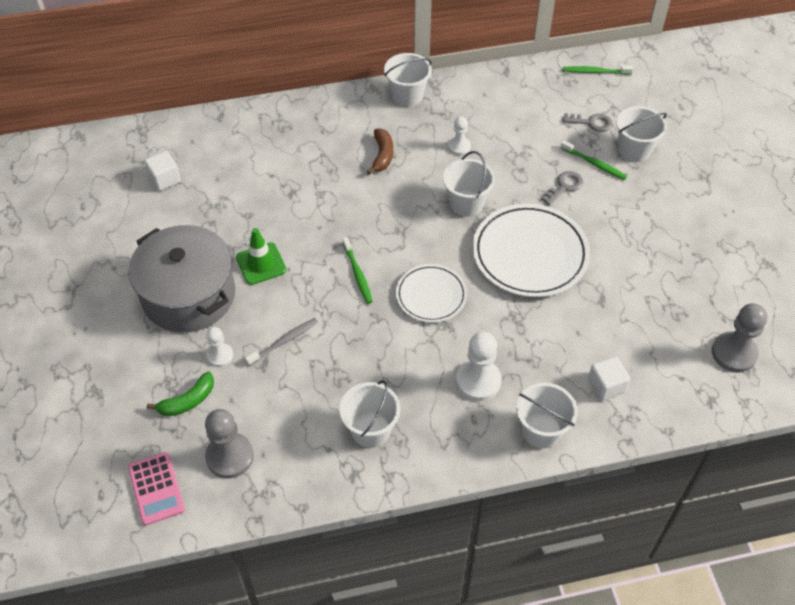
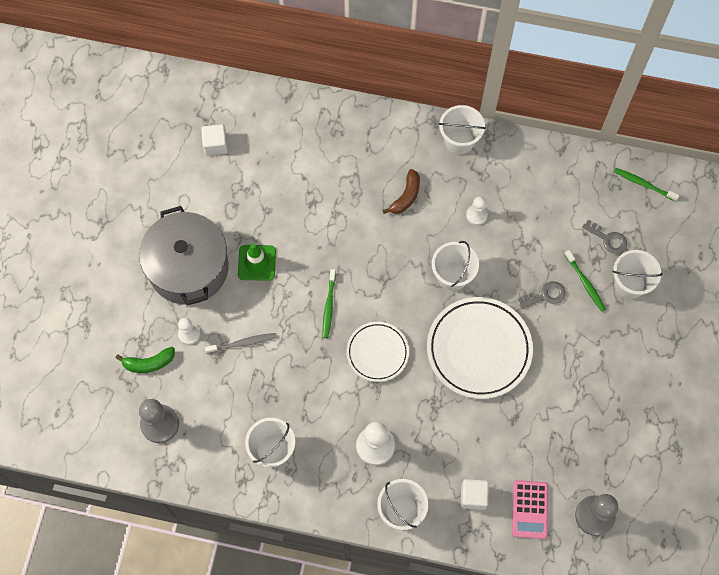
camera: 25 degrees right, 15 degrees up
(156, 488) = (97, 426): pink calculator -> pink calculator (530, 509)

